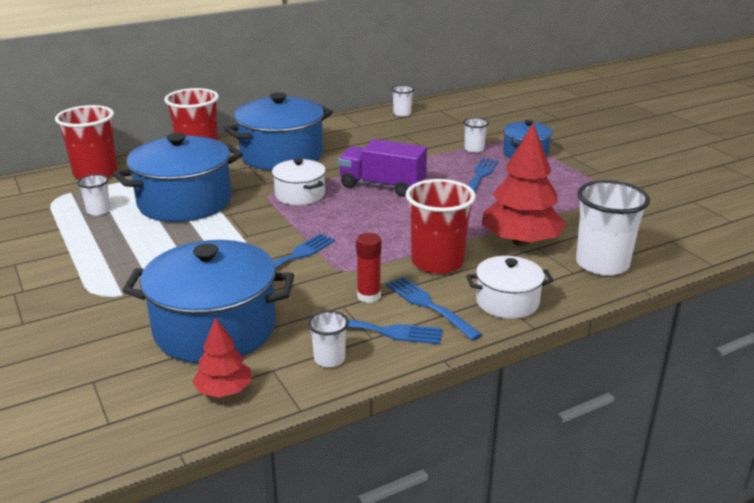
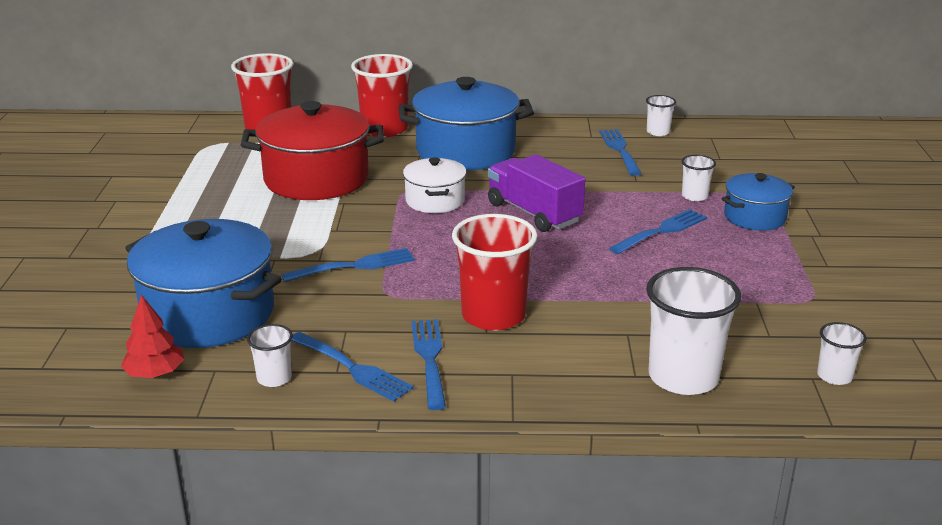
camera: 30 degrees right, 0 degrees up
(98, 211) = (232, 168): white cup -> white cup (834, 376)
(184, 202) = (316, 179): blue pot -> red pot
(369, 296) = (381, 329): red glue stick -> none
(391, 130) = (620, 150): none -> blue fork
(507, 302) = (517, 383): white pot -> none
(521, 241) = (616, 321): red tree -> none

